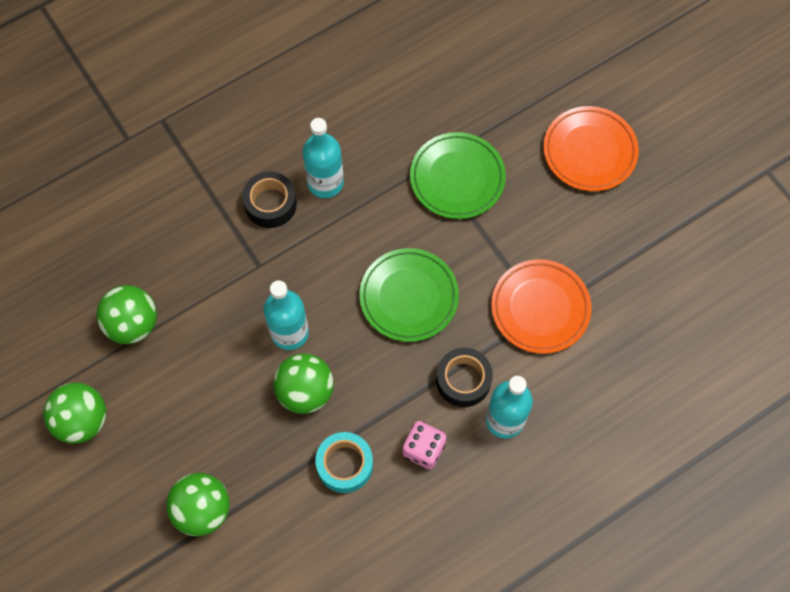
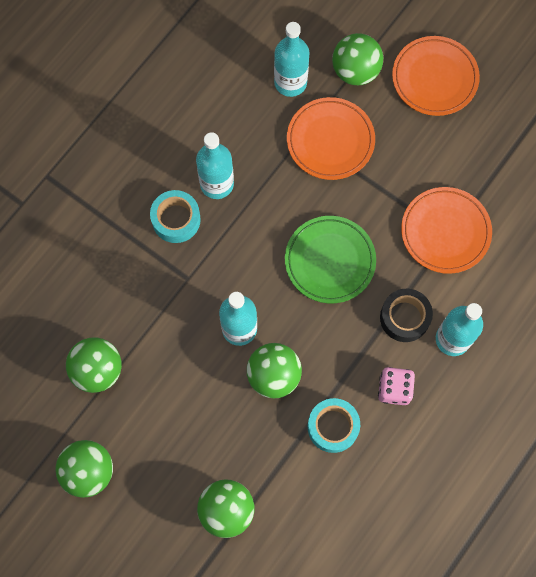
camera: 20 degrees left, 5 degrees up
(270, 204) = (176, 220): black tape -> turquoise tape
(439, 108) = (290, 82): none -> turquoise bottle
(457, 178) = (330, 141): green plate -> orange plate
(510, 118) = (355, 71): none -> green ball

